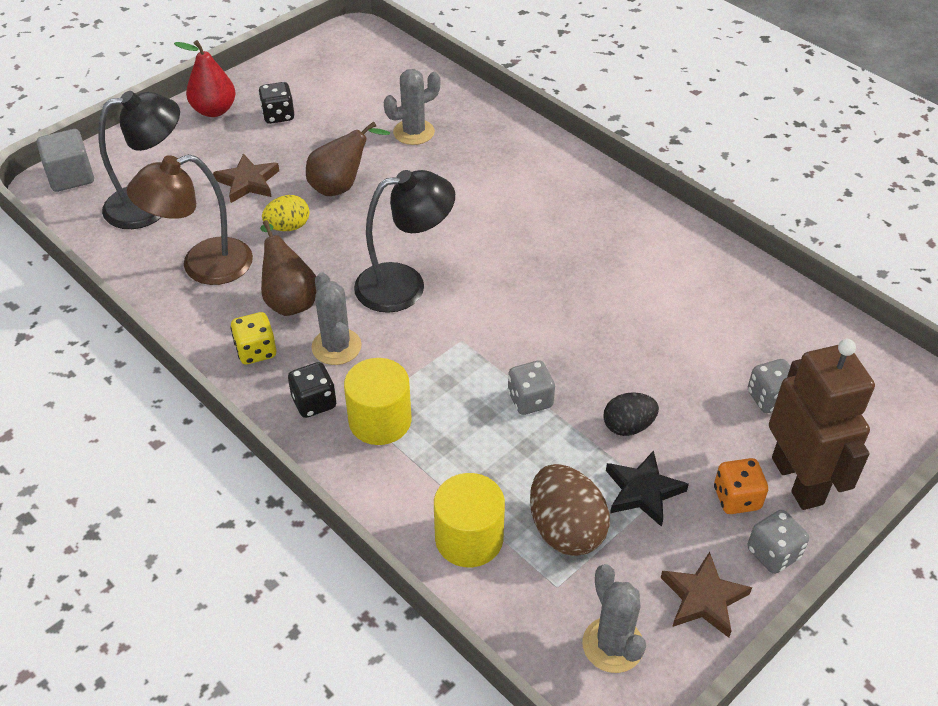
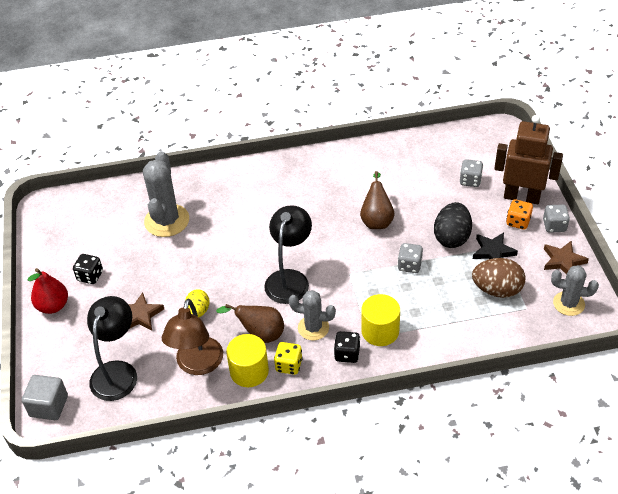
camera: 55 degrees left, 0 degrees up
(341, 186) = (184, 273): brown pear -> brown pear (376, 220)
(414, 132) = (167, 221): grey cactus -> grey cactus, size x1.59
(469, 538) = (479, 328): yellow cylinder -> yellow cylinder (249, 371)
(628, 426) = (452, 237): black egg -> black egg, size x1.61

